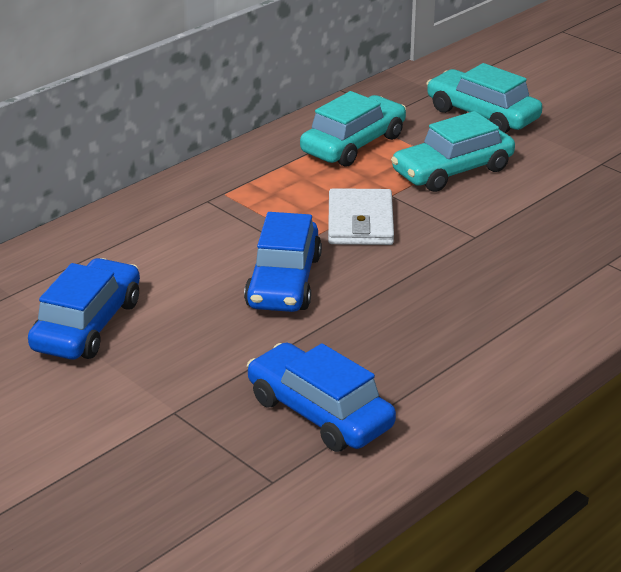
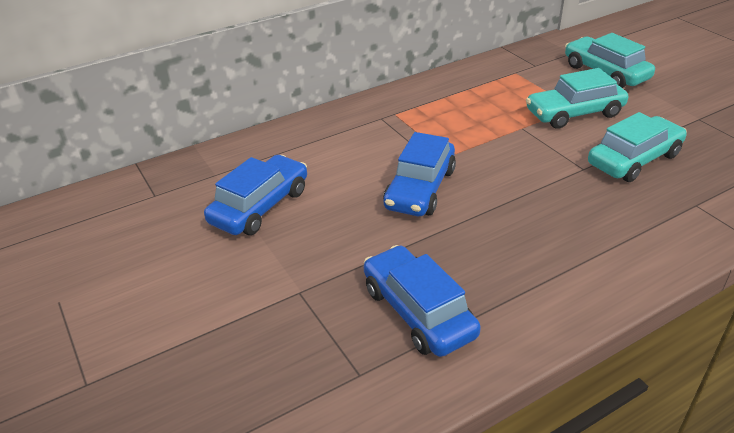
camera: 15 degrees right, 5 degrees up
(353, 144) = (501, 86): turquoise car -> turquoise car (634, 159)
(360, 222) = (492, 147): white wallet -> none

